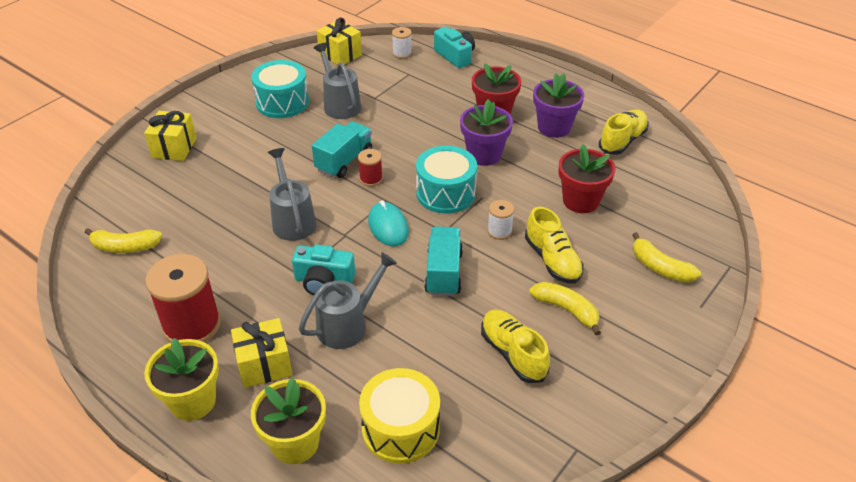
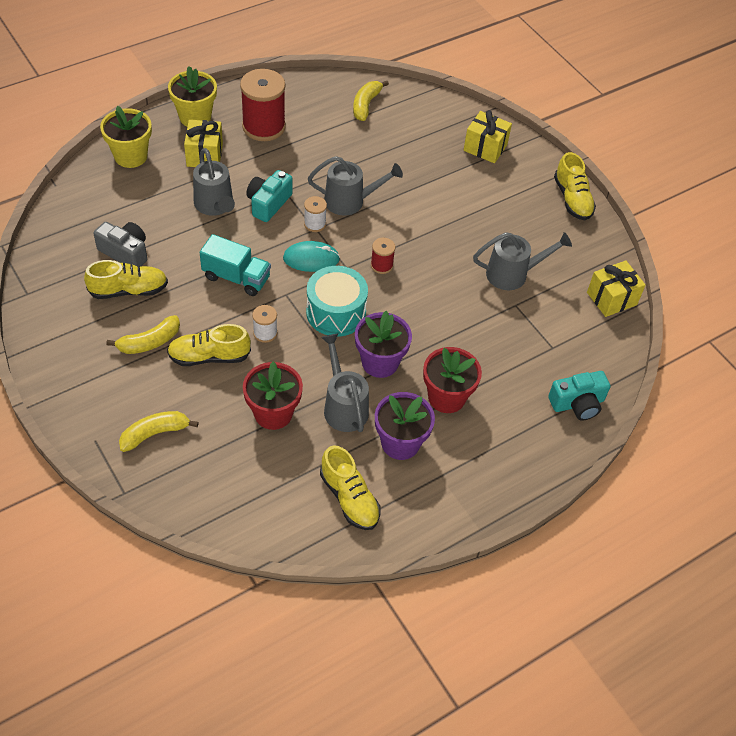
camera: 105 degrees right, 10 degrees up
(230, 88) = (572, 199): none -> yellow shoe
(282, 102) = (532, 232): turquoise drum -> none
(344, 161) = (417, 253): turquoise truck -> none
(400, 428) = (107, 208): yellow drum -> none
(402, 53) = (598, 354): white spool -> white spool (315, 224)
(461, 379) = (125, 252): none -> grey camera
(542, 164) = (343, 406): none -> grey watering can

